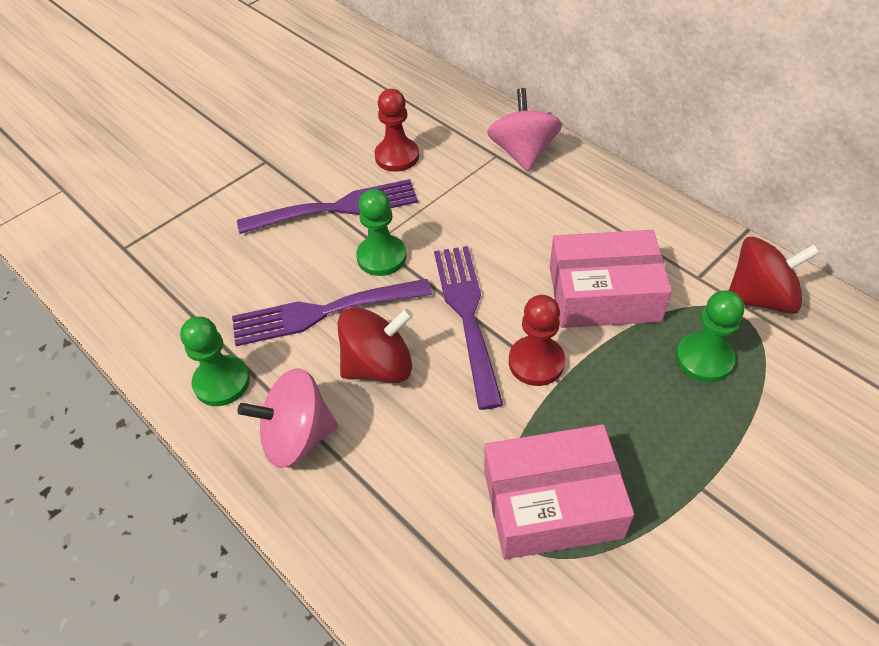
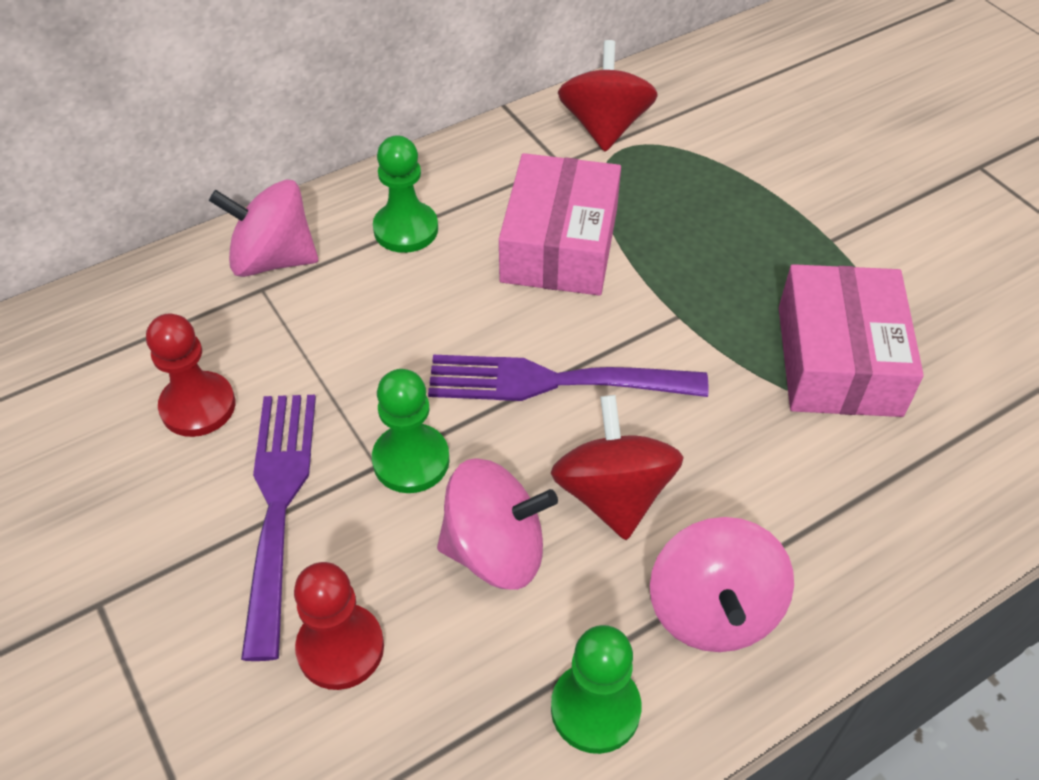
camera: 80 degrees left, 0 degrees up
(324, 312) = (495, 550): purple fork -> pink spinning top
(536, 362) = (646, 330): red pawn -> red pawn (340, 648)
(704, 359) = (674, 192): green pawn -> green pawn (406, 229)

